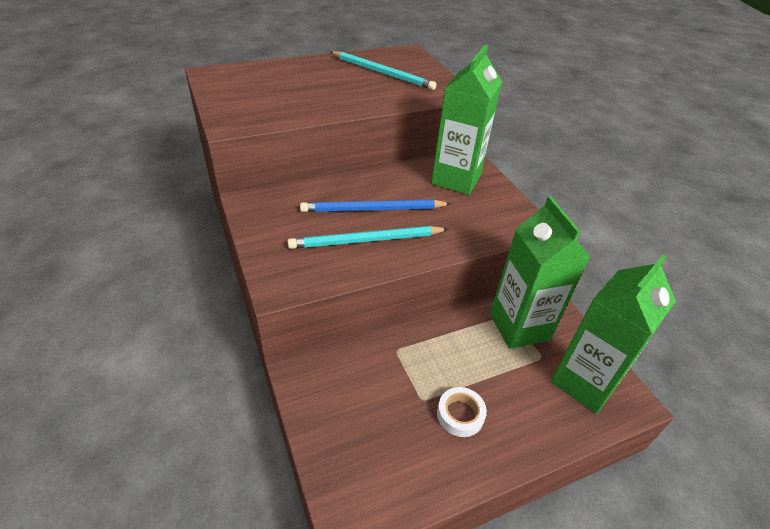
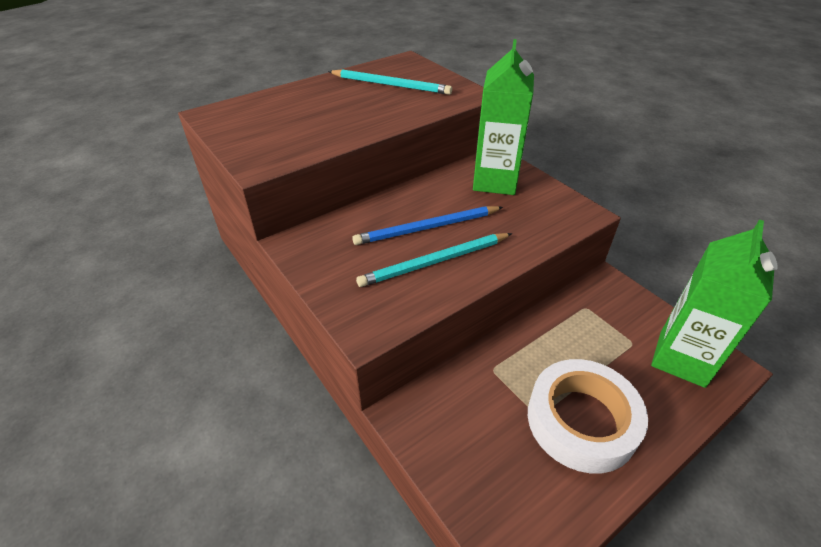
camera: 10 degrees left, 0 degrees up
(460, 414) = (581, 421): white tape -> white tape, size x2.18
(519, 326) = (599, 317): green carton -> none

